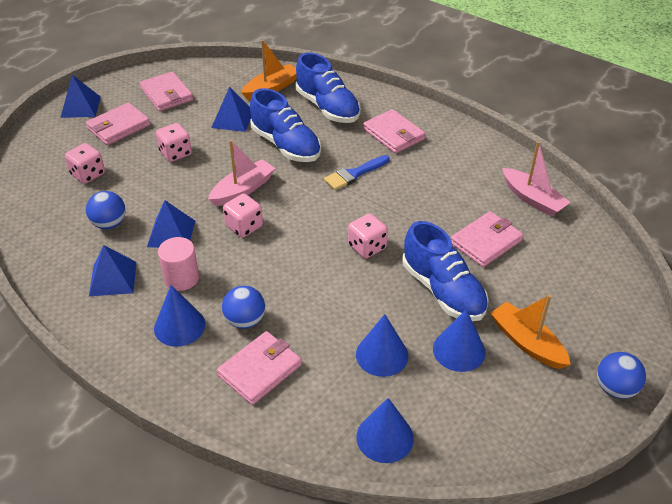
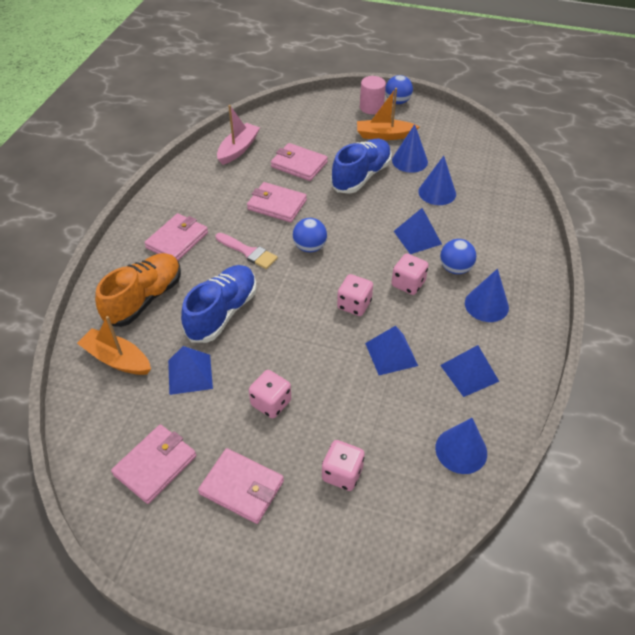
camera: 110 degrees left, 5 degrees up
(80, 107) = (212, 561): blue pyramid -> blue pyramid (417, 237)
(109, 224) = (406, 411): blue ball -> blue ball (309, 247)
(181, 278) = (438, 324): pink cylinder -> pink cylinder (371, 107)
(243, 189) = (305, 323): pink boat -> none
(260, 370) = (491, 246): pink wallet -> pink wallet (277, 205)
(328, 107) = (144, 299): blue shoe -> orange shoe
(354, 174) = (248, 252): blue brush -> pink brush
(367, 247) = (338, 223): pink dice -> pink dice (408, 284)
(385, 437) = (497, 178): blue cone -> blue cone (461, 450)
(527, 342) = (384, 135): orange boat -> orange boat turned 60 degrees clockwise

